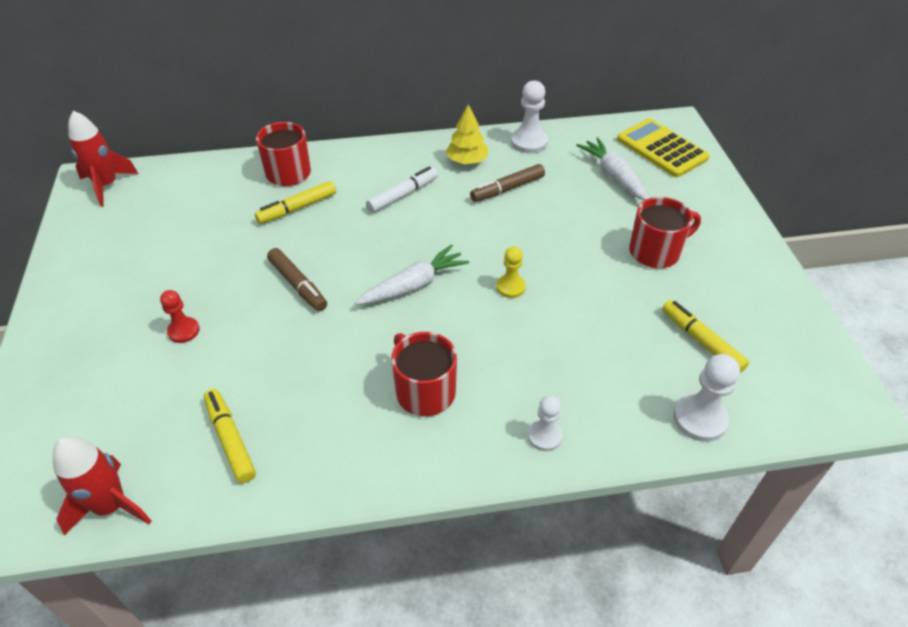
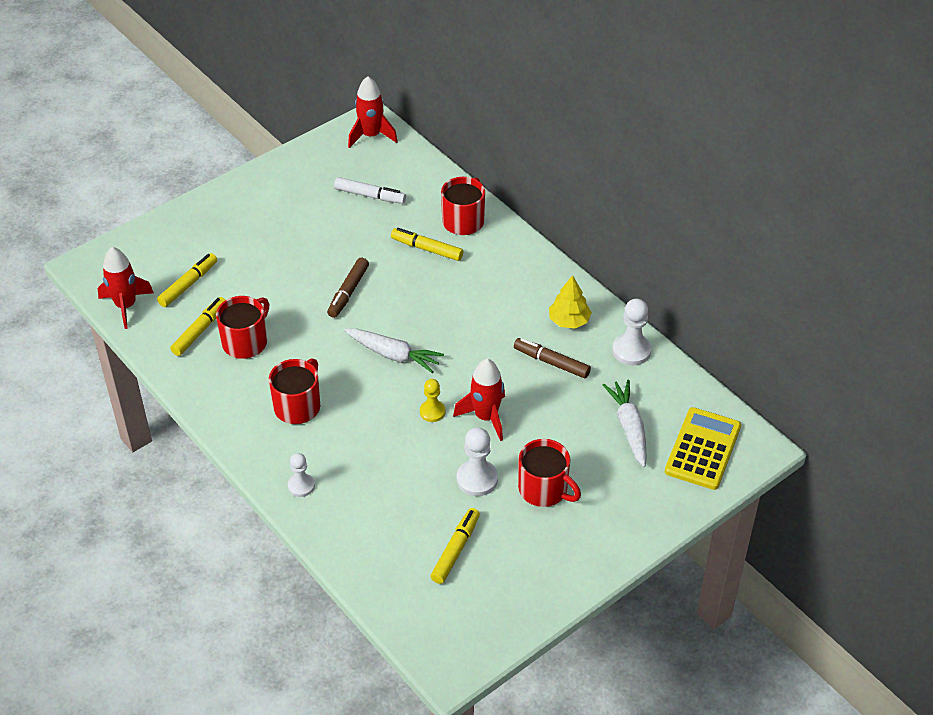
camera: 60 degrees right, 0 degrees up
(145, 421) = (188, 284): none -> yellow marker
(183, 331) = (267, 259): red pawn -> none
(289, 401) = (246, 342): none -> red mug
(403, 195) = (491, 301): white marker -> white marker (370, 195)
(543, 253) = (486, 417): none -> red rocket
(613, 176) = (629, 427): white carrot -> white carrot turned 45 degrees counterclockwise
(699, 419) = (373, 570): white pawn -> white pawn (477, 479)

